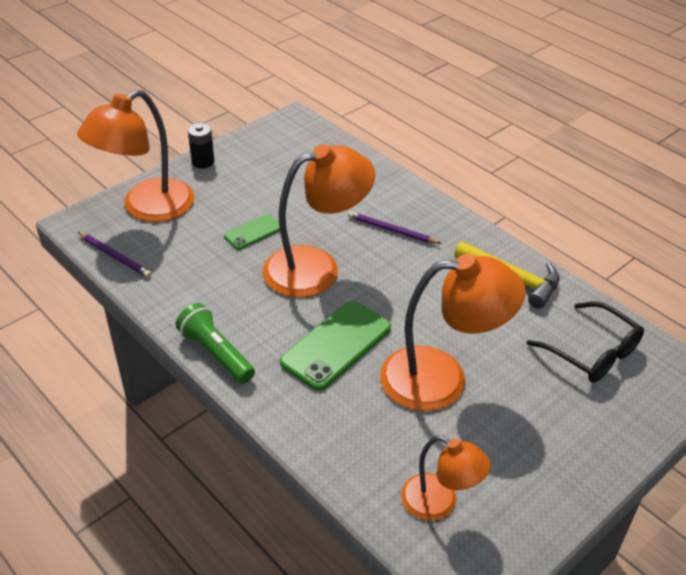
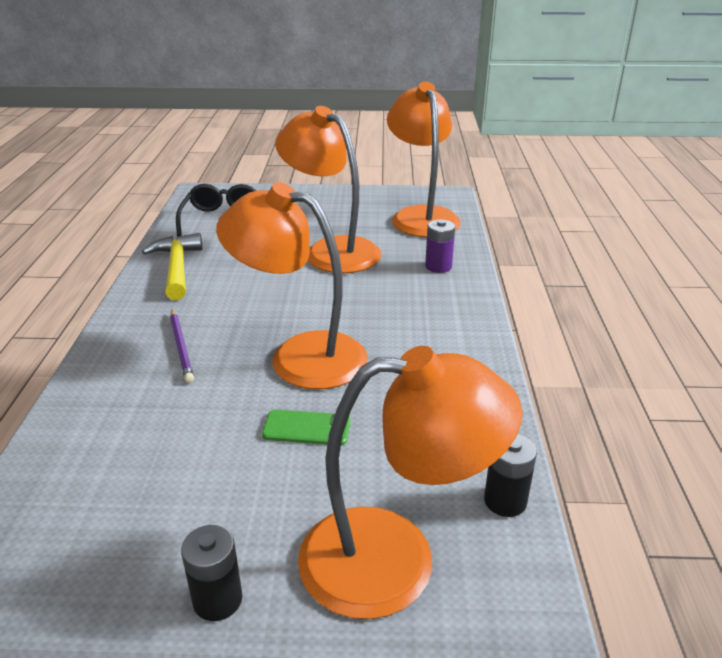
camera: 135 degrees left, 10 degrees down
(115, 256) = (505, 501): purple pencil -> black battery
(216, 353) = (478, 340): green flashlight -> none
(329, 422) = (438, 266): none -> purple battery
(336, 345) = (372, 298): green phone -> none
(439, 503) = (421, 216): orange lamp -> orange lamp, size x1.73

